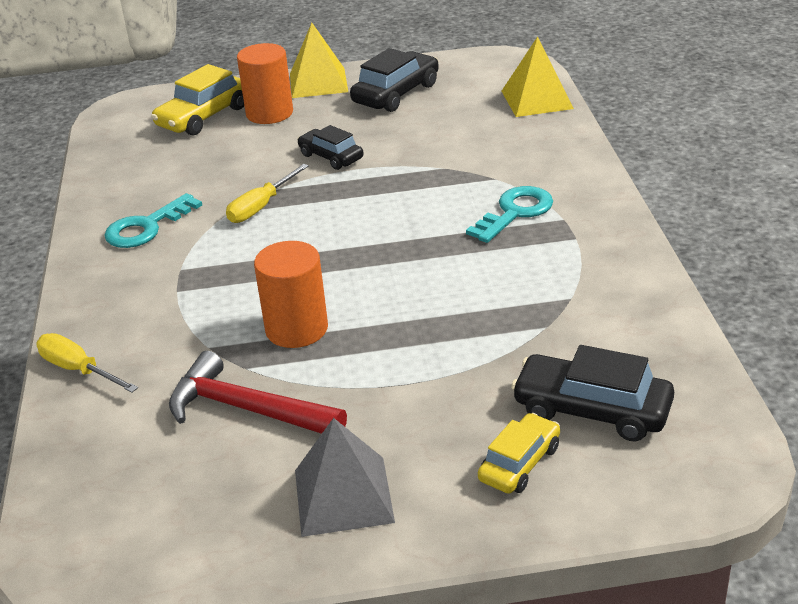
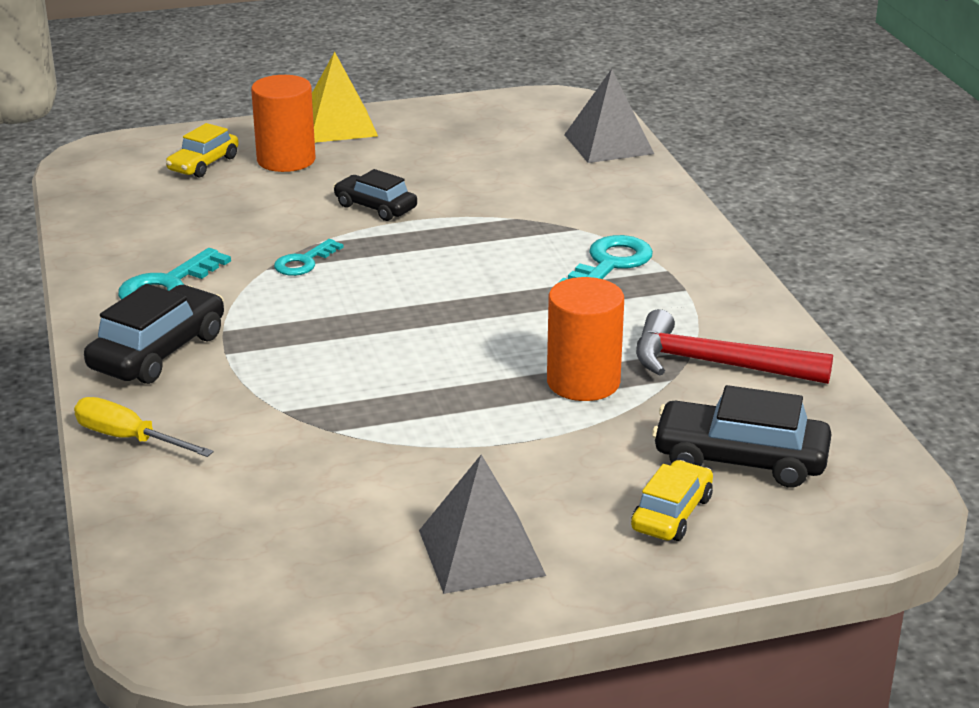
camera: 10 degrees left, 5 degrees down
(203, 116) = (203, 164): yellow car -> yellow car, size x0.64
(246, 409) = (345, 472): red hammer -> red hammer (715, 364)
(261, 207) = (304, 262): yellow screwdriver -> turquoise key
(296, 329) = (382, 389): orange cylinder -> orange cylinder (583, 382)
(396, 93) = (437, 138): black car -> black car (158, 352)
(537, 99) = (608, 144): yellow pyramid -> grey pyramid

